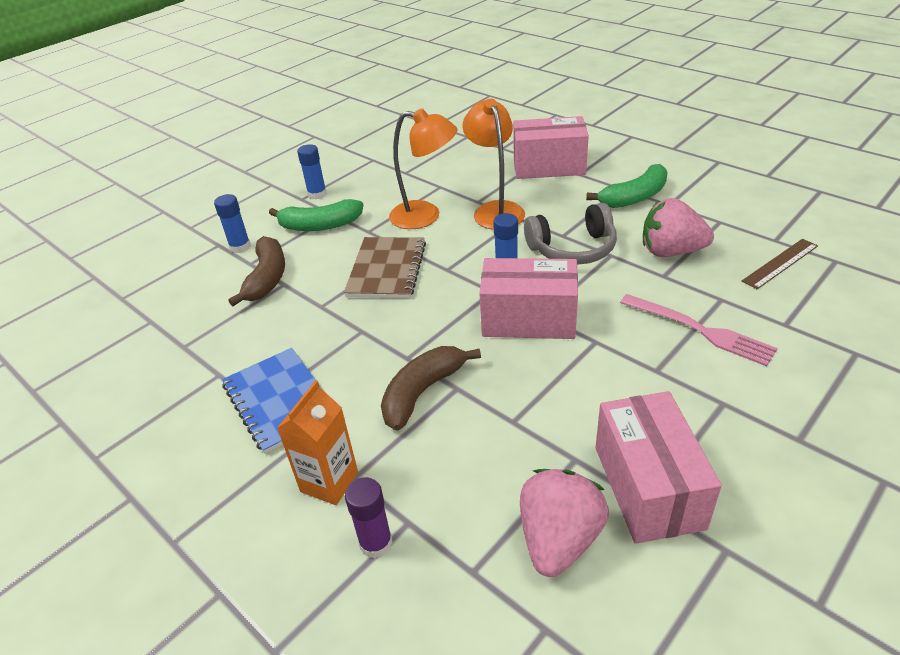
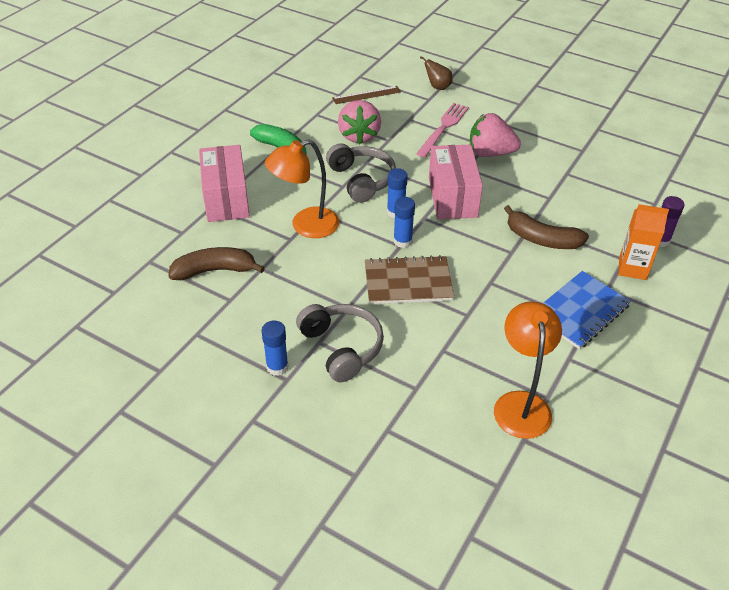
camera: 105 degrees left, 5 degrees up
(240, 247) = (389, 407): blue glue stick -> blue glue stick (402, 241)
(267, 278) = (437, 365): brown banana -> brown banana (214, 270)
(320, 225) = (342, 347): green banana -> grey headphones
(425, 216) = (319, 270): orange lamp -> orange lamp (521, 404)
(559, 539) = (620, 177): pink strawberry -> pink strawberry (490, 153)
(648, 487) = (573, 149): pink box -> none
(780, 263) = (366, 95): brown ruler -> brown ruler turned 60 degrees counterclockwise
(828, 338) = (437, 87): none -> brown pear

